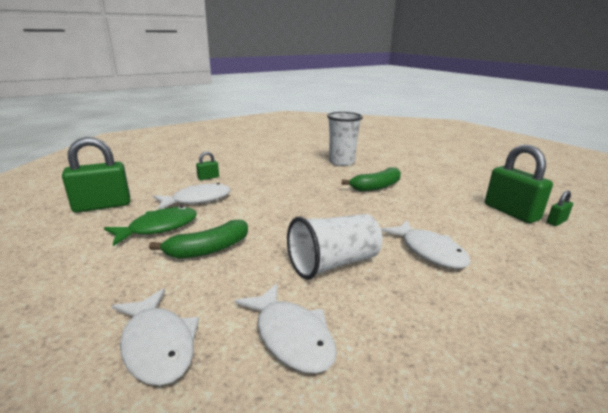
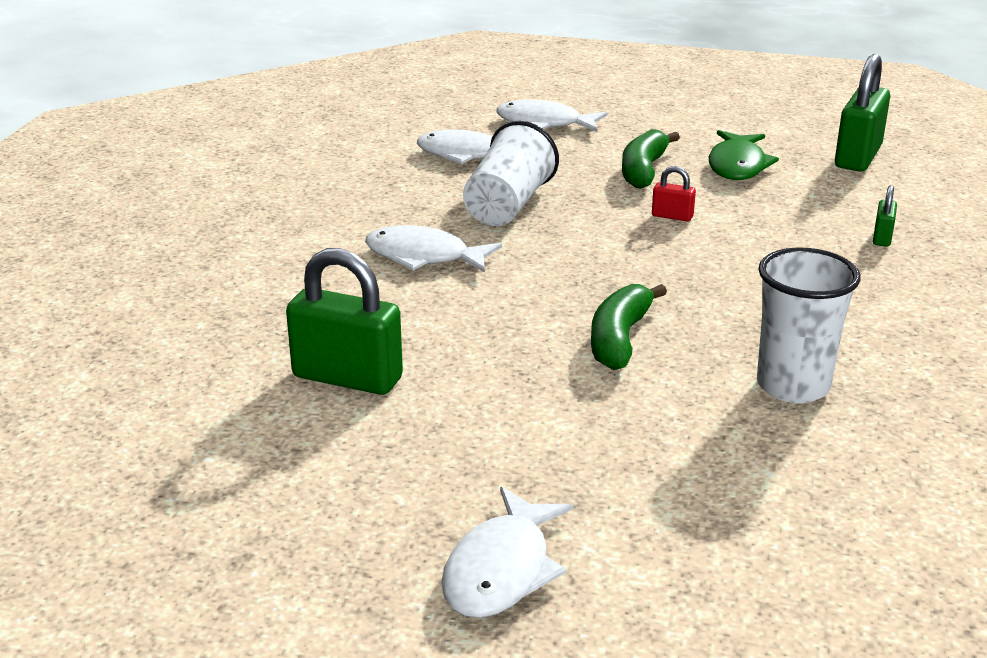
camera: 140 degrees right, 5 degrees up
(197, 200) = (793, 204): white fish -> white fish (501, 570)
(260, 217) = (672, 216): none -> red padlock
(556, 221) = (265, 387): green padlock -> none

